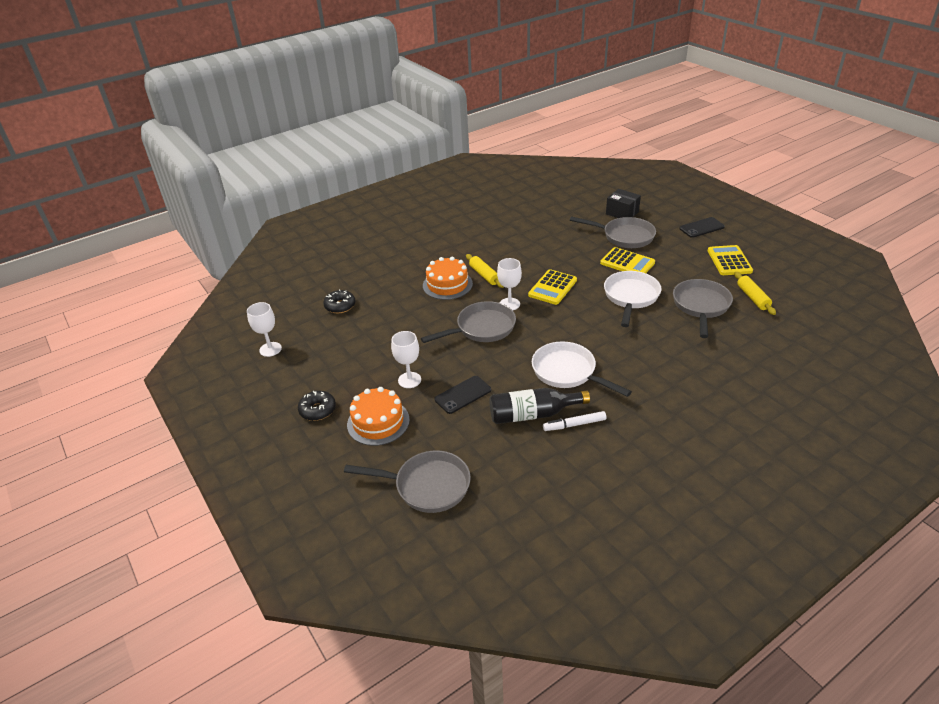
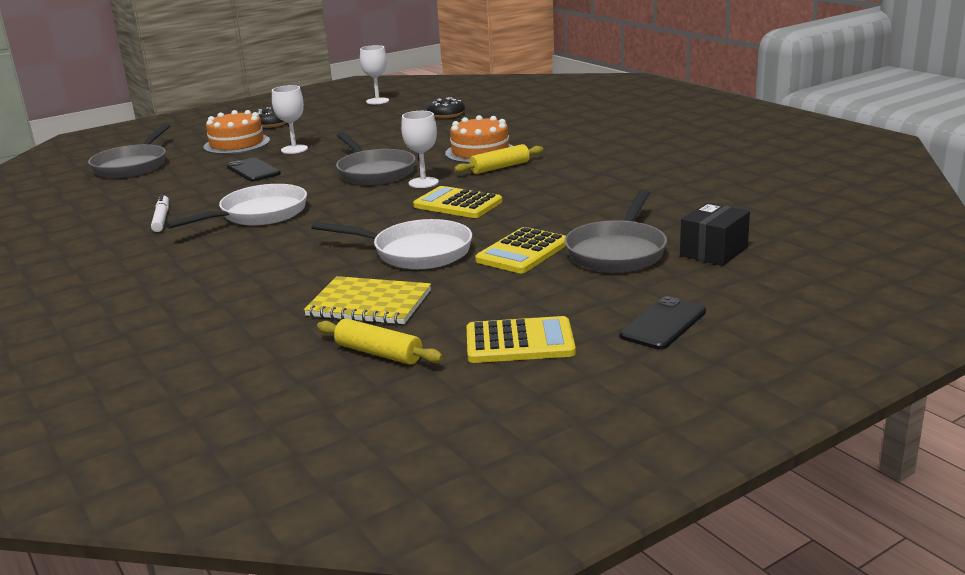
camera: 90 degrees right, 15 degrees down
(532, 414) = (196, 200): black bottle -> none
(701, 228) = (663, 324): black phone -> black phone turned 60 degrees clockwise
(701, 306) = (369, 303): grey pan -> yellow notebook
(752, 298) = (379, 353): yellow rolling pin -> yellow rolling pin turned 45 degrees clockwise

